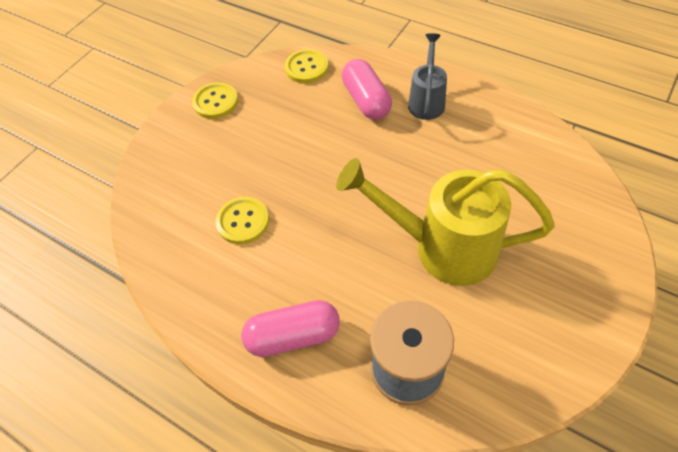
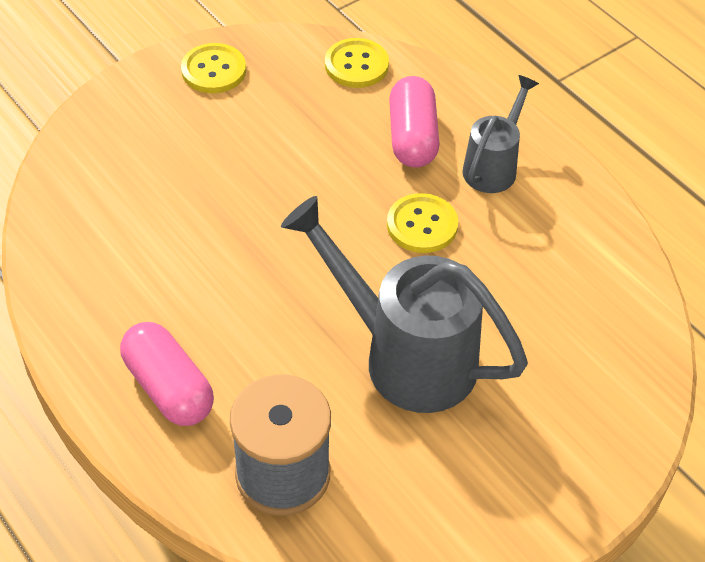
camera: 15 degrees right, 5 degrees down
(243, 221) = (174, 234): yellow button -> yellow button (422, 225)
(293, 336) = (168, 388): pink capsule -> pink capsule turned 45 degrees clockwise
(443, 247) = (406, 356): yellow watering can -> grey watering can

